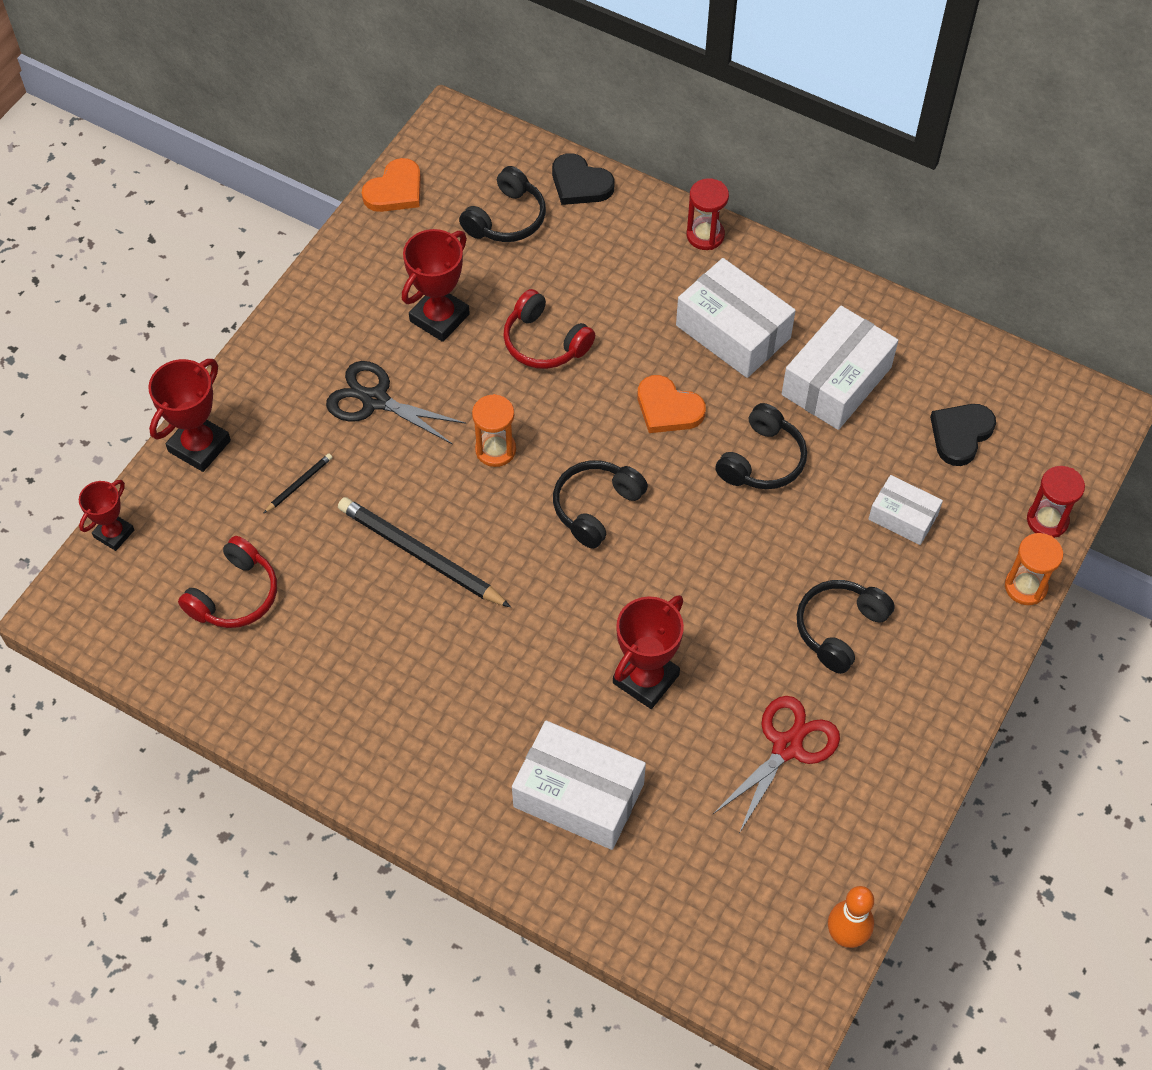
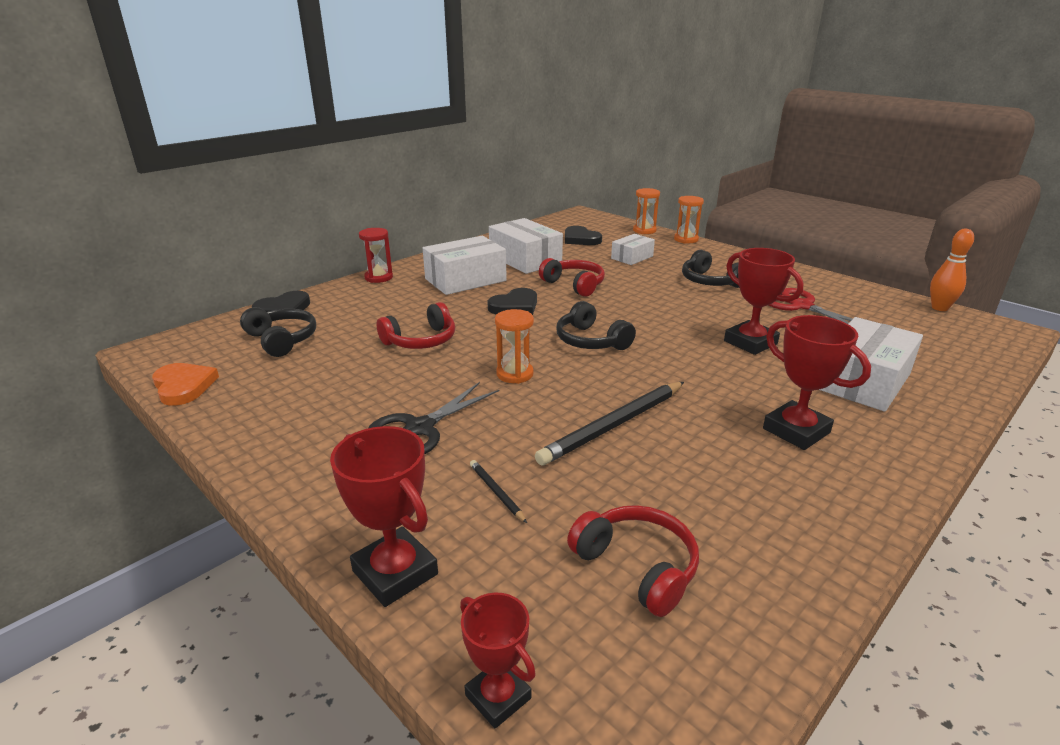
camera: 75 degrees left, 30 degrees down
(439, 318) = (353, 382): red trophy -> red trophy (796, 431)
(668, 408) = (515, 306): orange heart -> black heart
(762, 460) = (574, 285): black headphones -> red headphones
(1047, 520) = (644, 230): red hourglass -> orange hourglass

